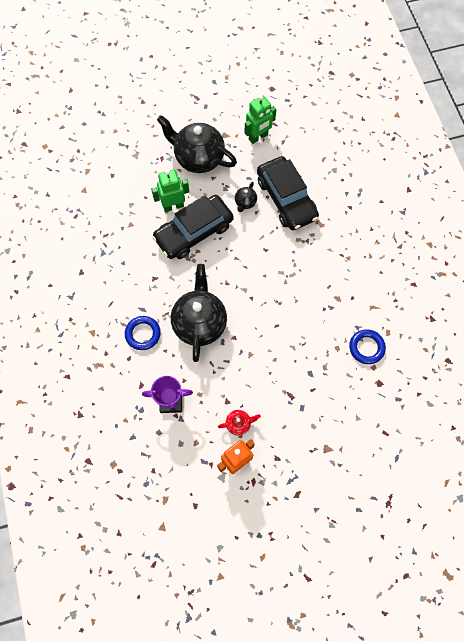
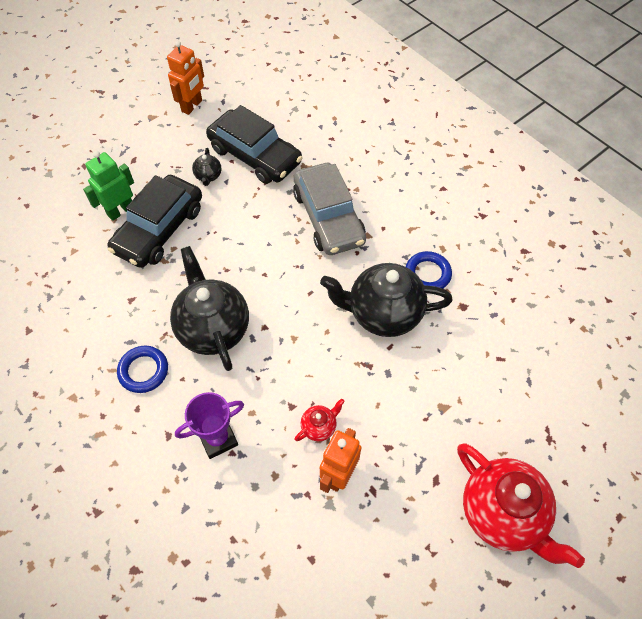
camera: 25 degrees left, 10 degrees down
(198, 158) = (130, 150): black teapot -> black teapot (383, 313)
(258, 137) = (192, 106): green robot -> orange robot
(316, 272) = (328, 217): none -> grey car
(329, 536) = (502, 513): none -> red teapot

